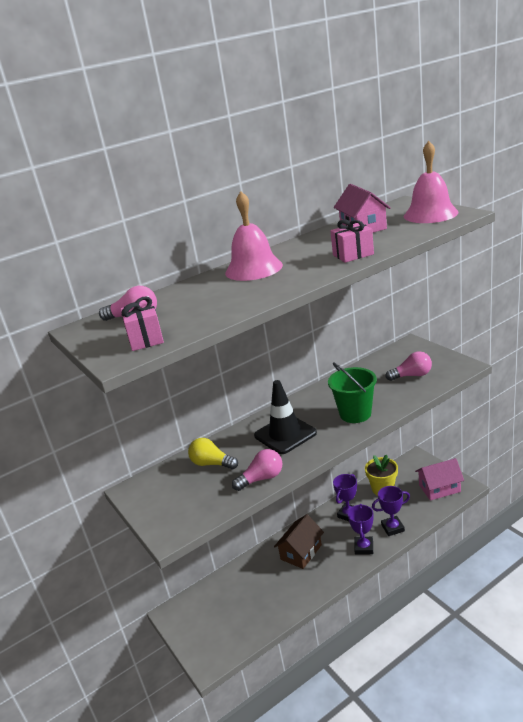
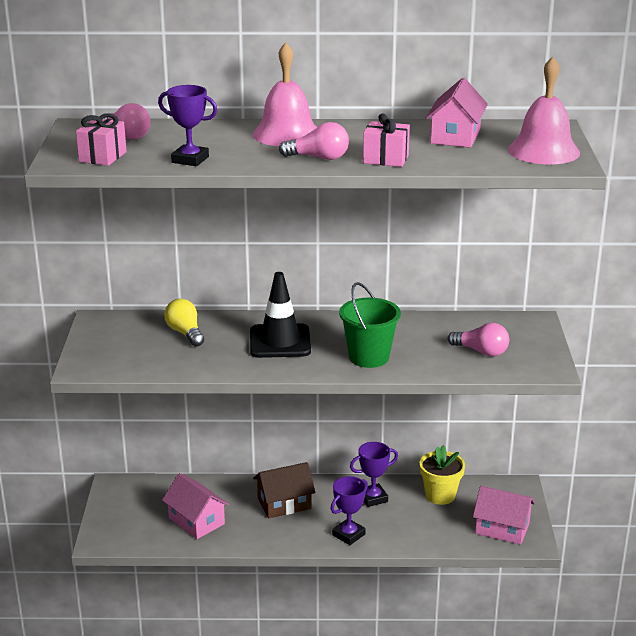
camera: 30 degrees right, 0 degrees up
(259, 601) = (196, 521): none -> pink house
(262, 479) = (207, 366): pink light bulb -> pink light bulb (318, 158)
(392, 528) = (400, 535): purple trophy -> purple trophy (190, 160)

